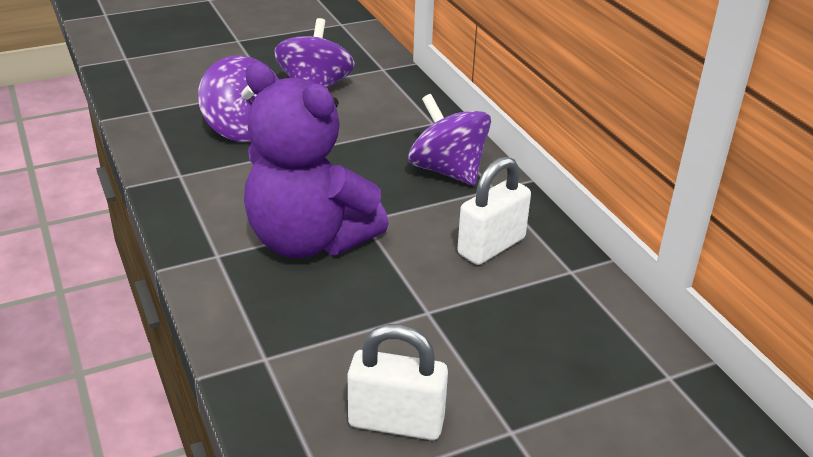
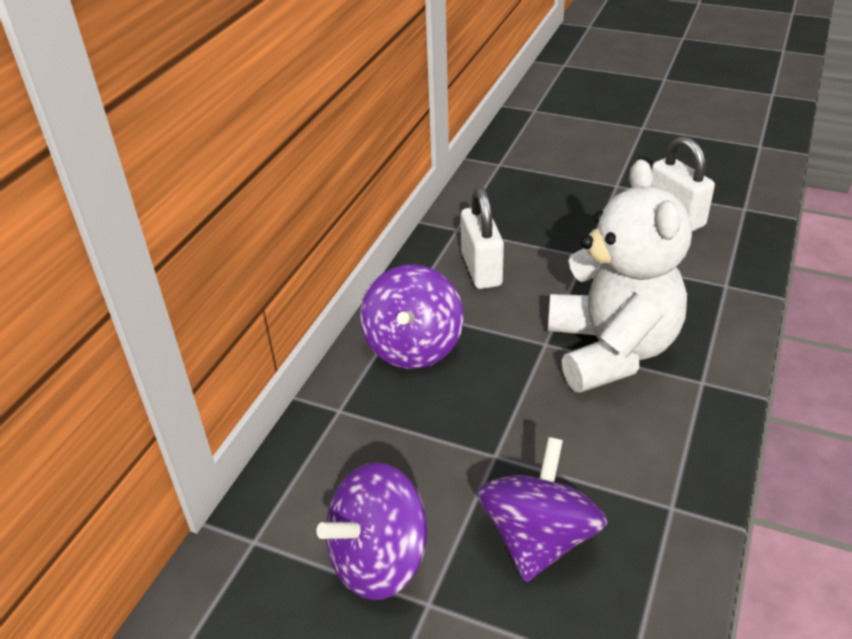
camera: 130 degrees left, 5 degrees up
(309, 240) = (611, 350): purple teddy bear -> white teddy bear
(491, 246) = (481, 269): white padlock -> white padlock turned 75 degrees clockwise

